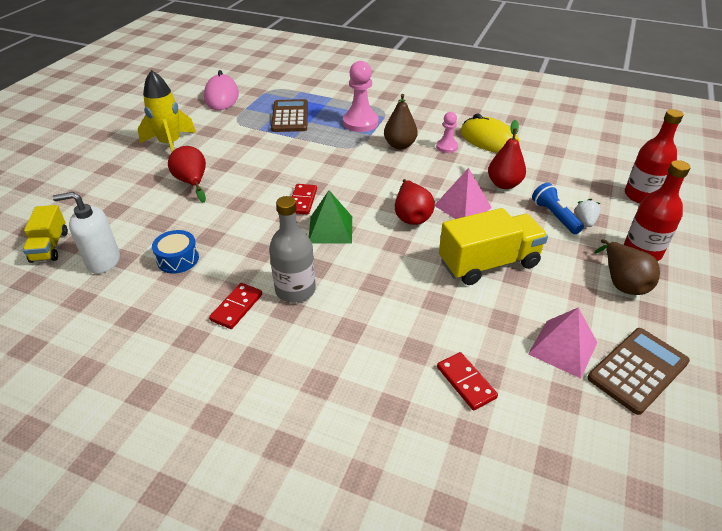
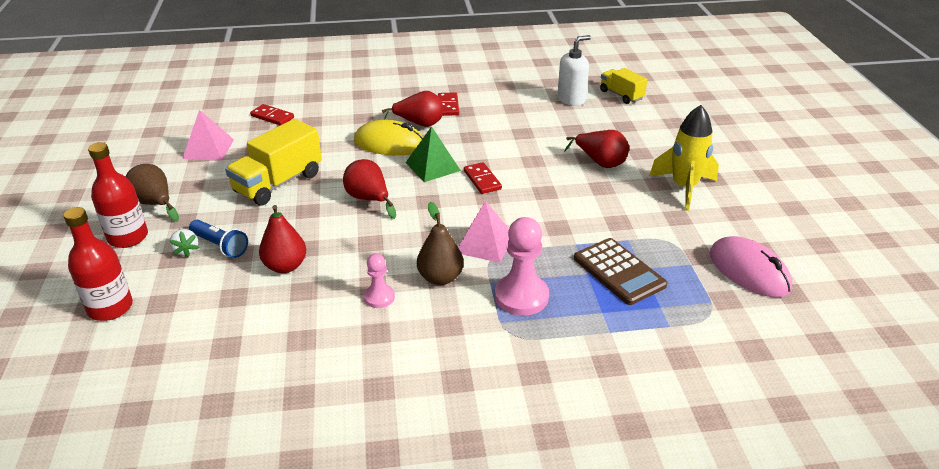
camera: 150 degrees right, 5 degrees down
(178, 259) = (523, 115): blue drum -> none
(295, 290) = (419, 124): grey bottle -> red pear
(462, 206) = (323, 225): pink pyramid -> pink pyramid (484, 243)
(489, 140) = (326, 331): yellow mouse -> yellow mouse (389, 144)
(638, 370) = (154, 152): brown calculator -> none

